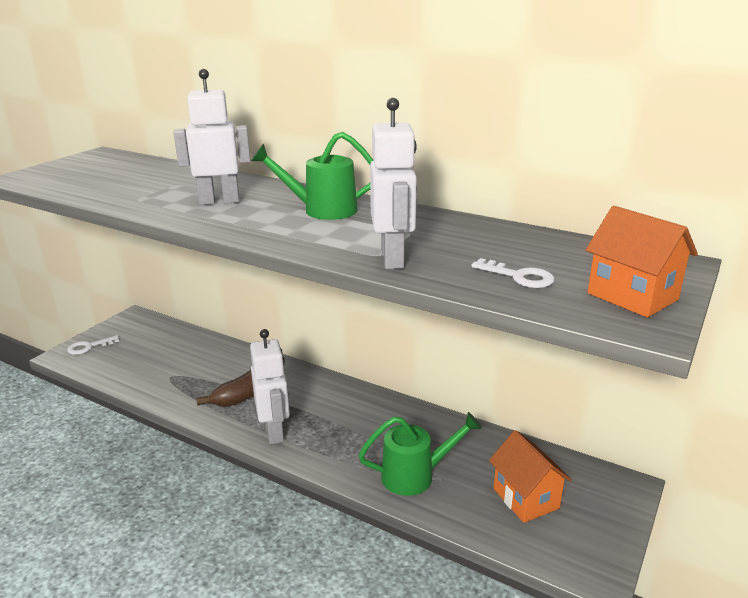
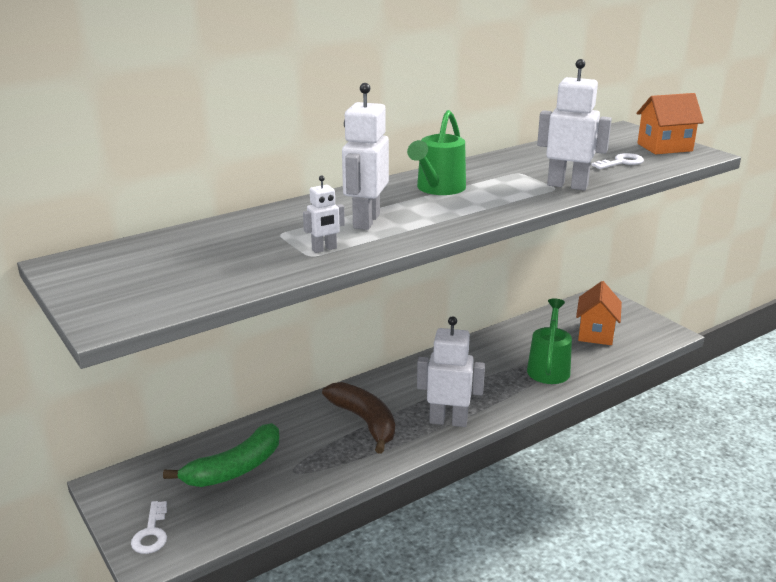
camera: 65 degrees left, 0 degrees up
(151, 200) = (324, 249): none -> white robot
(165, 353) = (235, 468): none -> green banana
(526, 498) = (595, 333): orange house -> orange house turned 75 degrees counterclockwise

